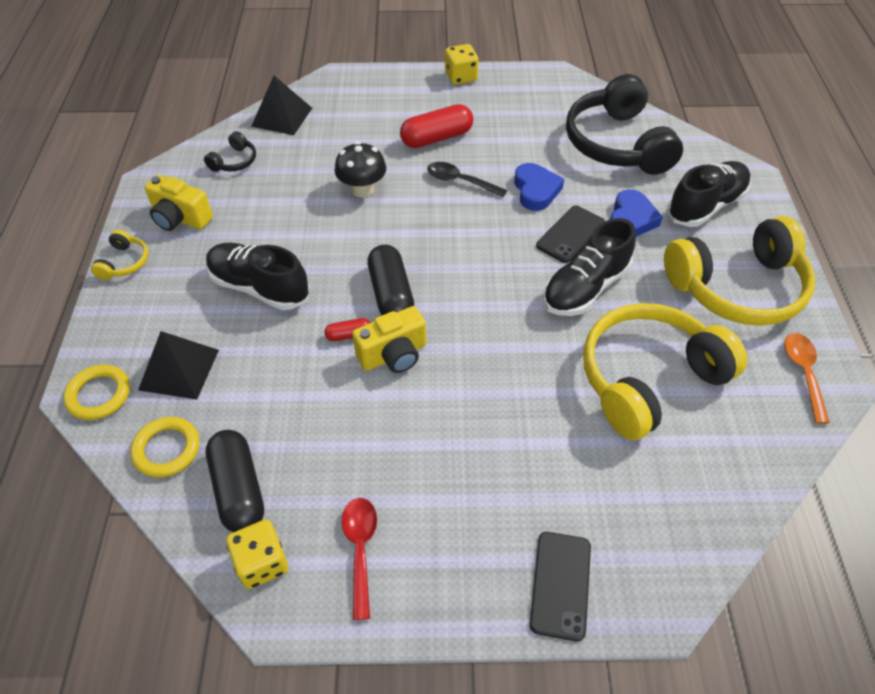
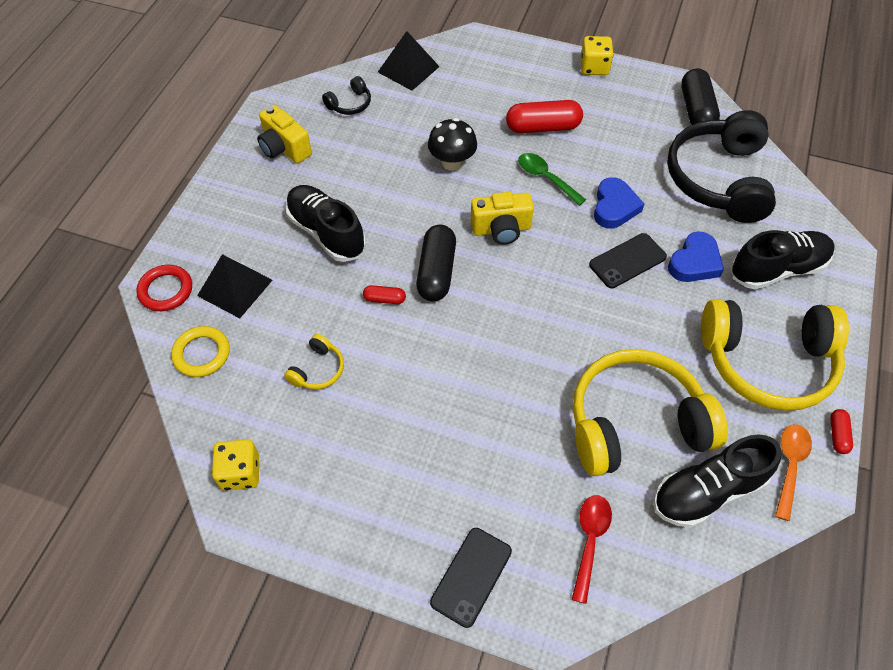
camera: 20 degrees right, 5 degrees up
(99, 395) = (166, 290): yellow ring -> red ring
(124, 262) = (224, 177): yellow headphones -> yellow headphones (318, 370)
(238, 489) = (244, 406): black capsule -> black capsule (696, 110)
(360, 549) = (320, 489): red spoon -> red spoon (590, 541)
(393, 355) = (415, 329): yellow camera -> yellow camera (501, 229)
(460, 181) = (546, 178): black spoon -> green spoon
(585, 288) = (616, 318): black shoe -> black shoe (707, 491)
(829, 332) = (837, 435): none -> red capsule

